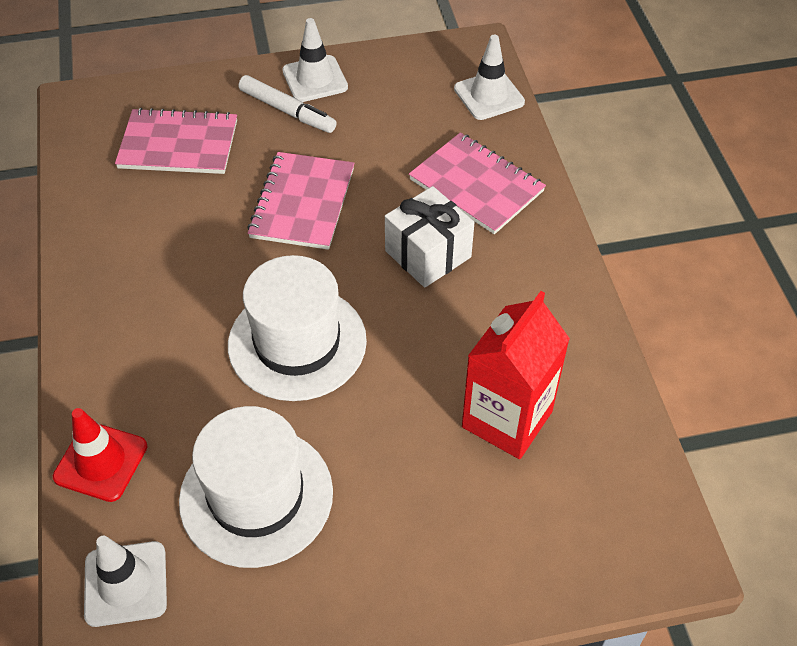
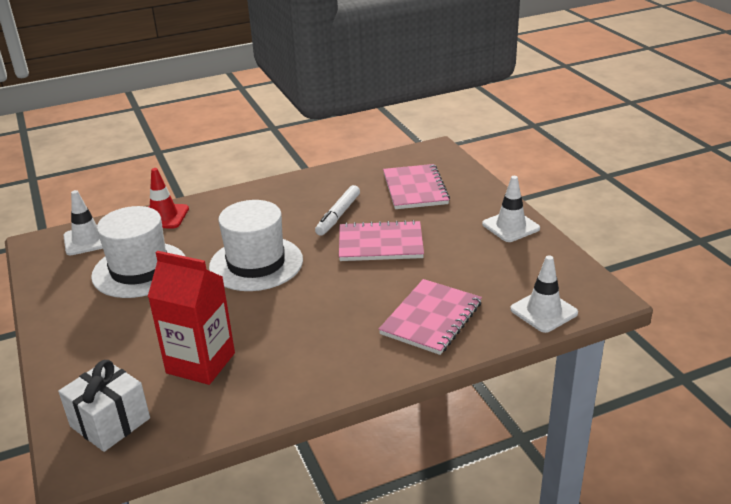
camera: 80 degrees right, 20 degrees down
(287, 111) = (469, 221): white marker -> white marker (338, 215)
(428, 254) = (349, 305): white gift -> white gift (110, 422)

